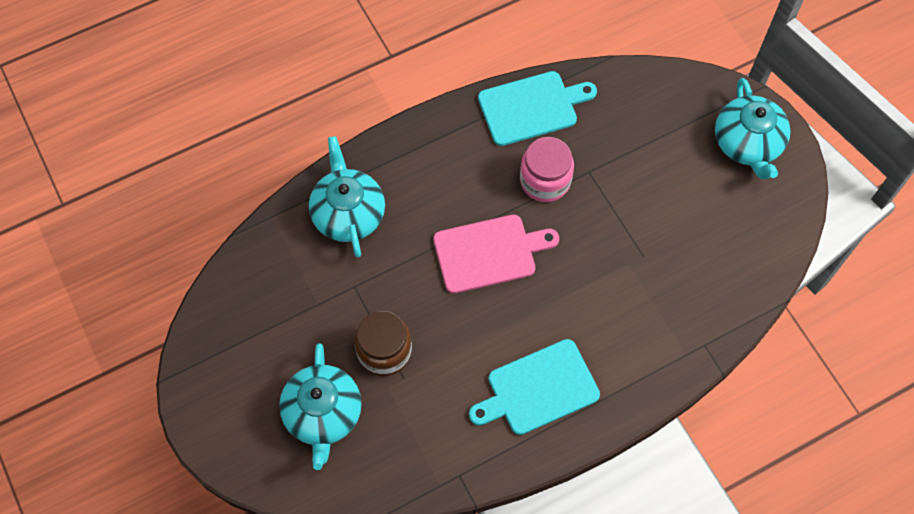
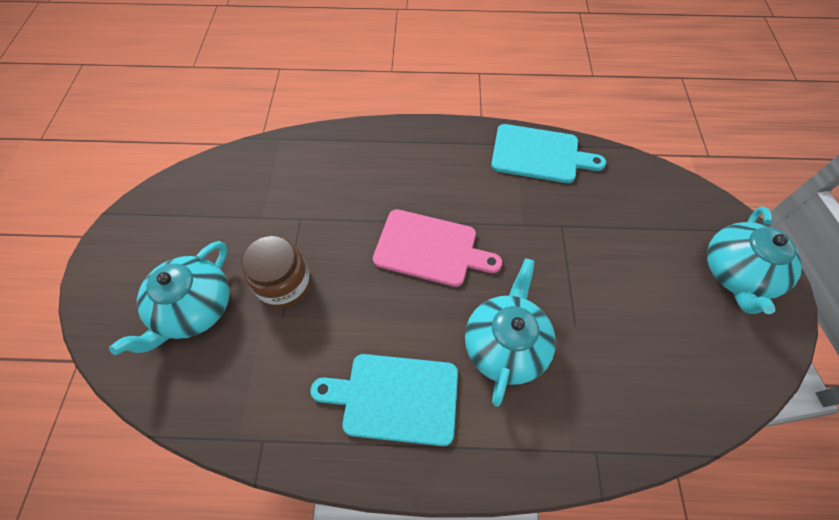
camera: 30 degrees right, 5 degrees down
(348, 213) = (337, 163): turquoise teapot -> turquoise teapot (505, 344)
(545, 180) = (517, 214): pink jar -> none

